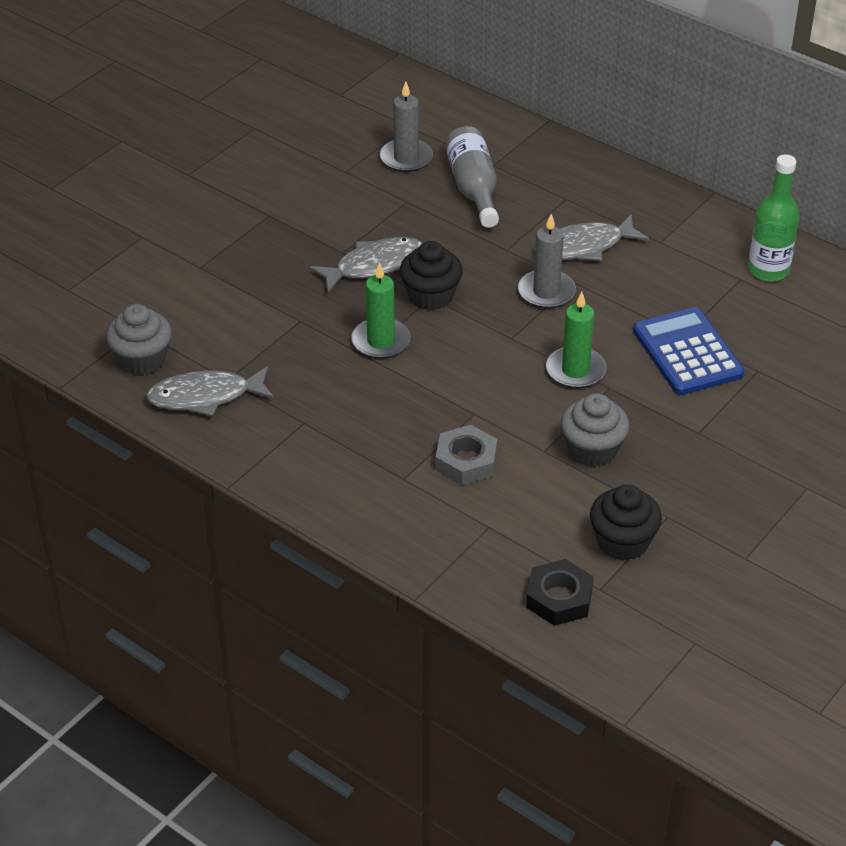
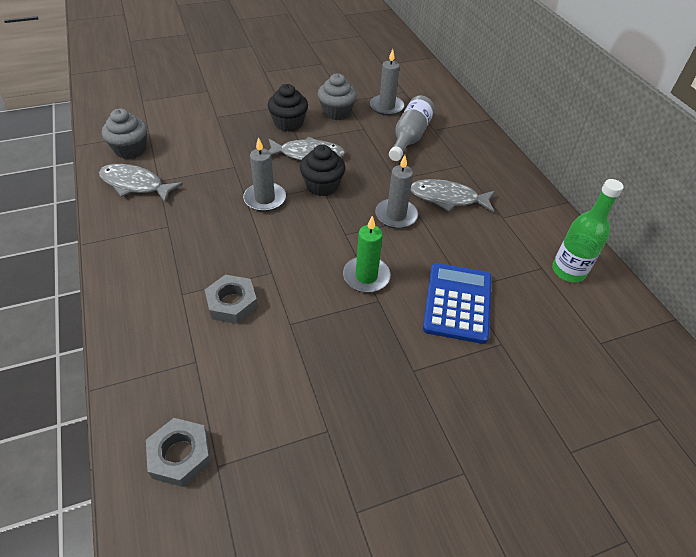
camera: 30 degrees right, 5 degrees up
(381, 341) = (265, 199): green candle -> grey candle
(559, 598) = (180, 455): black nut -> grey nut
(592, 450) = (323, 342): grey cupcake -> grey cupcake (336, 112)
(623, 542) = (273, 433): black cupcake -> black cupcake (288, 123)

